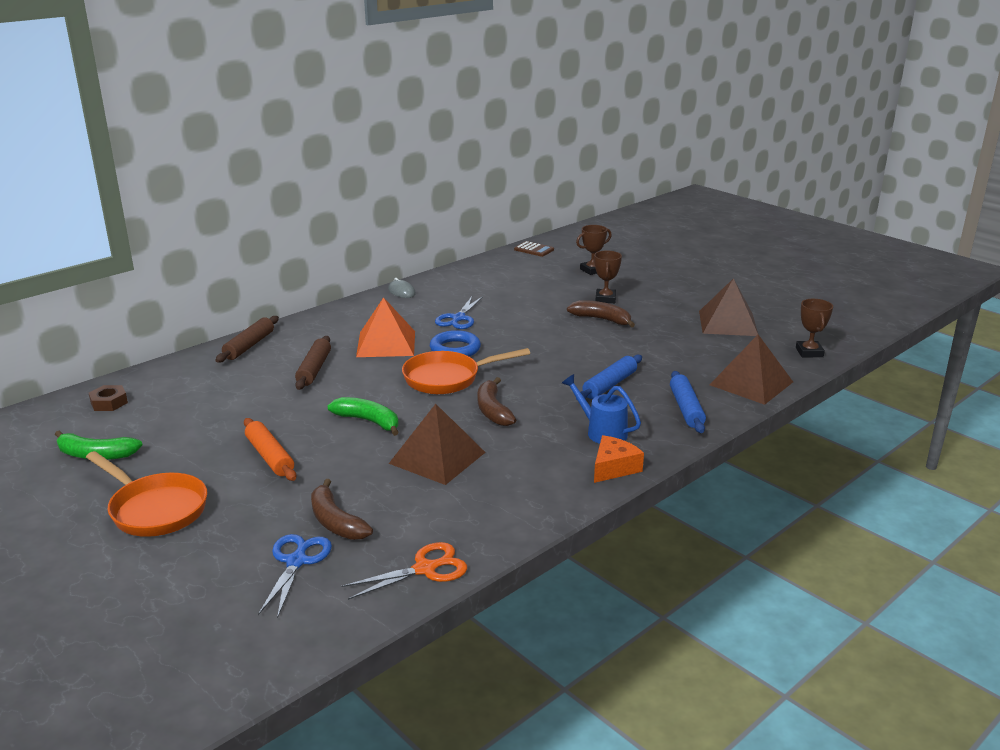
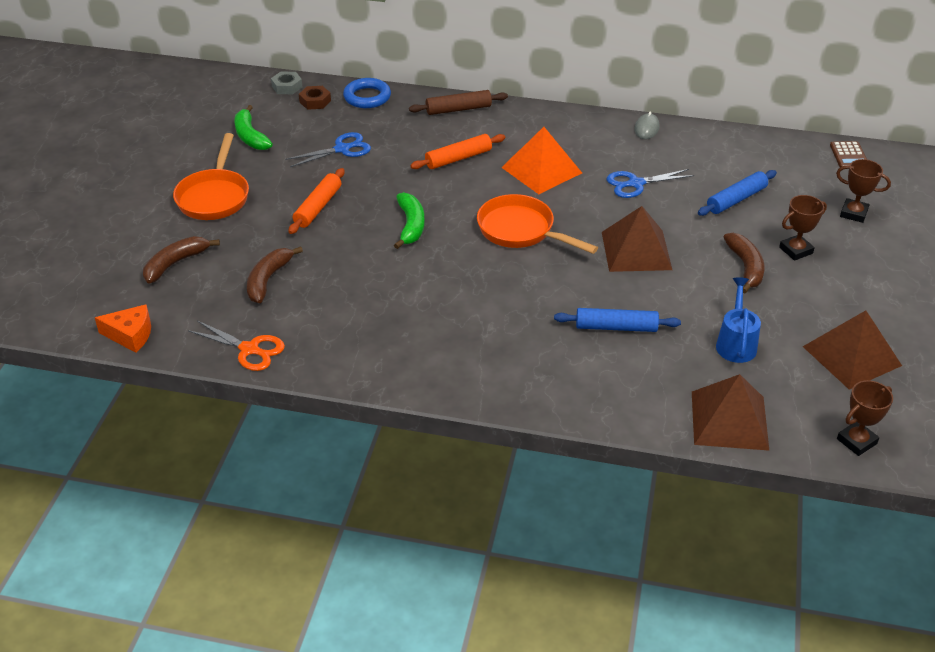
camera: 55 degrees right, 15 degrees up
(57, 408) = (287, 87): none -> grey nut
(296, 562) = (210, 287): blue scissors -> blue scissors (342, 149)
(314, 369) = (458, 158): brown rolling pin -> orange rolling pin
(437, 457) = (394, 285): brown pyramid -> brown pyramid (636, 250)
(455, 349) = (576, 210): blue ring -> blue ring (367, 97)
(493, 410) = (495, 280): brown banana -> brown banana (175, 264)
(601, 431) = (526, 356): blue watering can -> blue watering can (736, 343)
(613, 468) = (474, 388): orange cheese -> orange cheese (130, 335)
(686, 408) = (625, 393): blue rolling pin -> blue rolling pin (736, 199)

